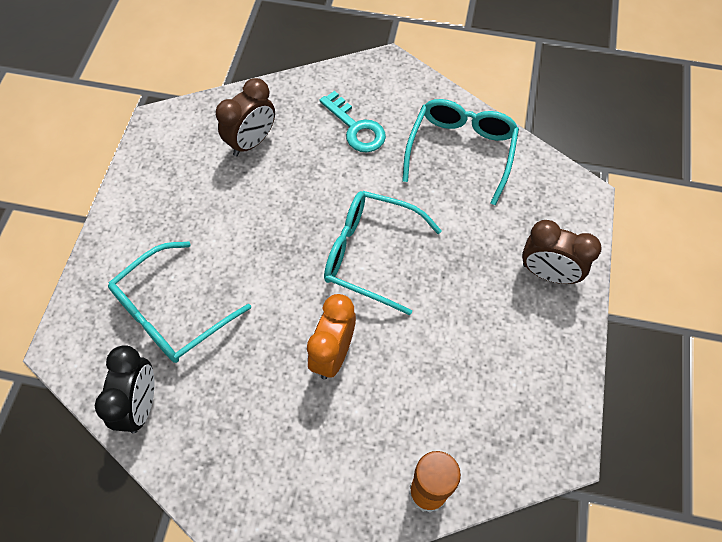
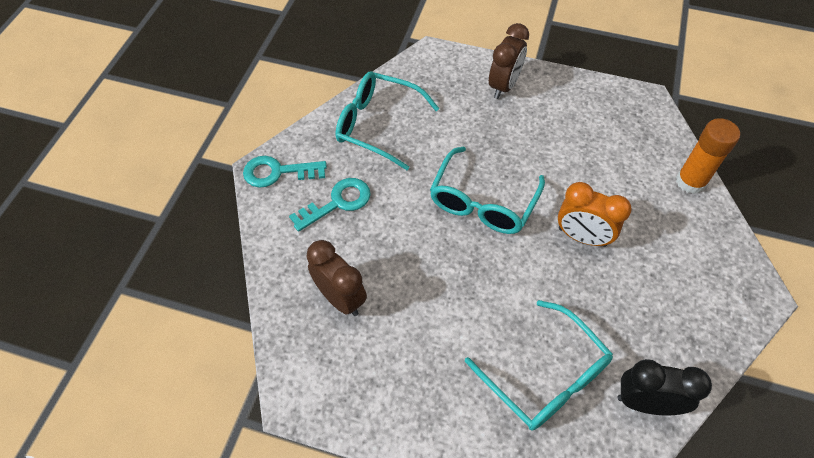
camera: 85 degrees left, 5 degrees down
(386, 77) = (277, 172): none -> turquoise key

